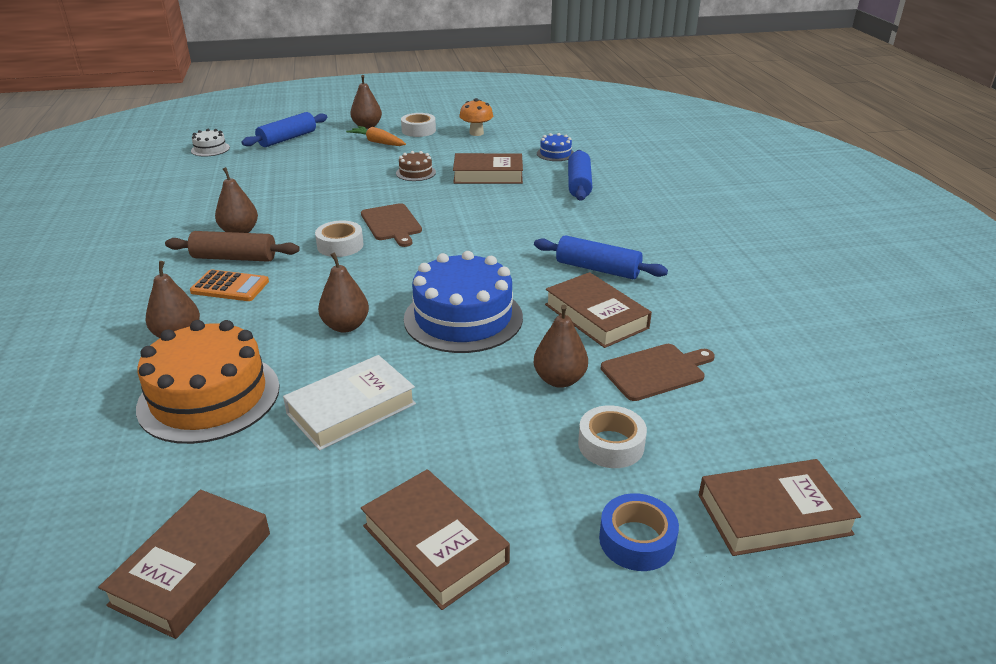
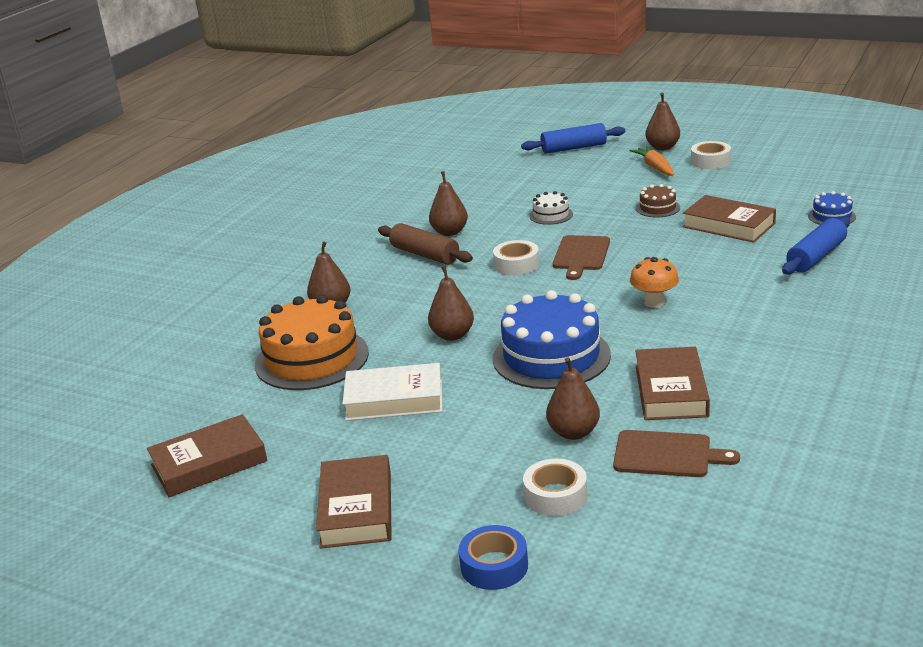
camera: 40 degrees right, 5 degrees down
(210, 149) = (497, 147): white cake -> white cake (551, 215)
(230, 287) = (400, 278): orange calculator -> none
(476, 133) = (769, 175): orange mushroom -> orange mushroom (654, 302)
(597, 269) = (727, 348): blue rolling pin -> none
(773, 514) = (625, 596): brown book -> none

